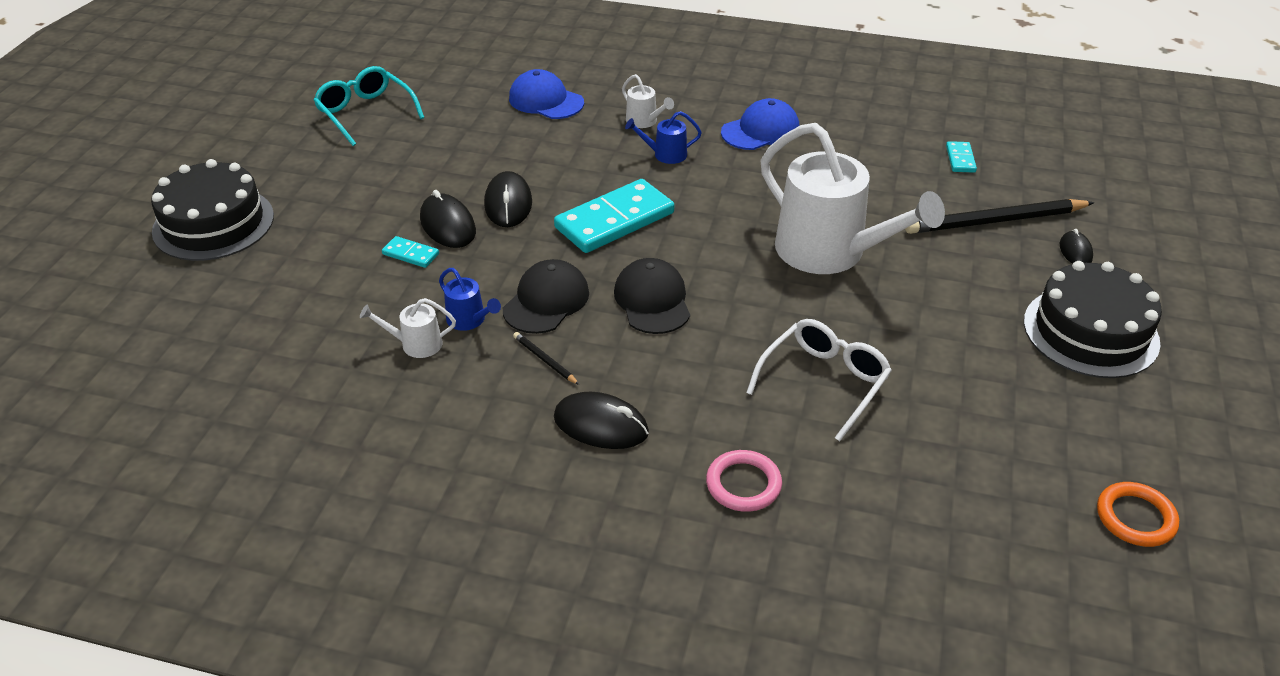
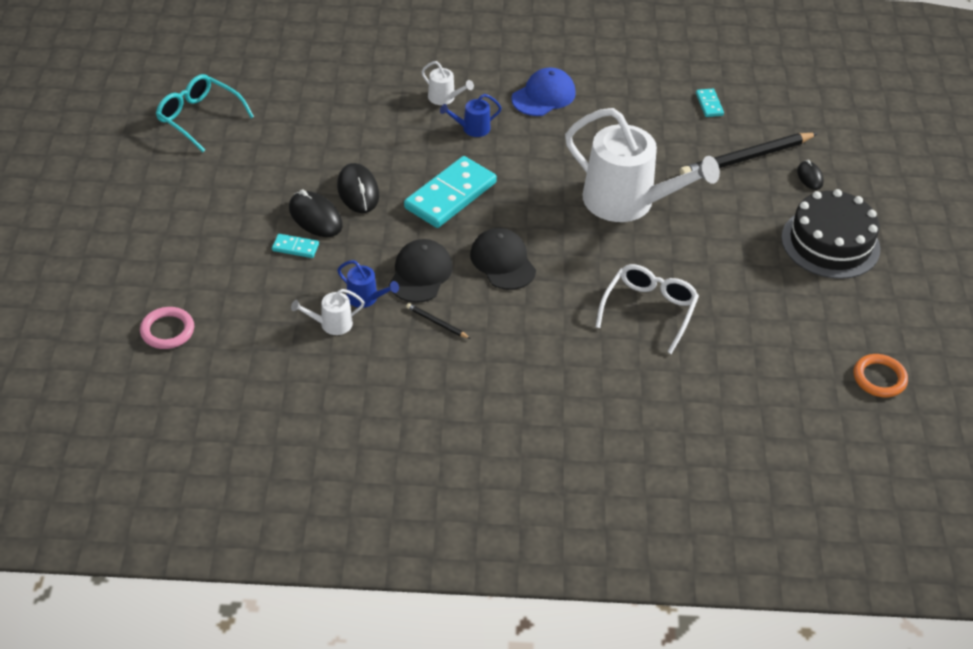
camera: 15 degrees left, 5 degrees up
(213, 223) = (115, 241): black cake -> none
(546, 101) = (353, 87): blue cap -> none
(601, 425) = (496, 368): black mouse -> none
(743, 484) = (612, 396): pink ring -> pink ring (167, 330)

